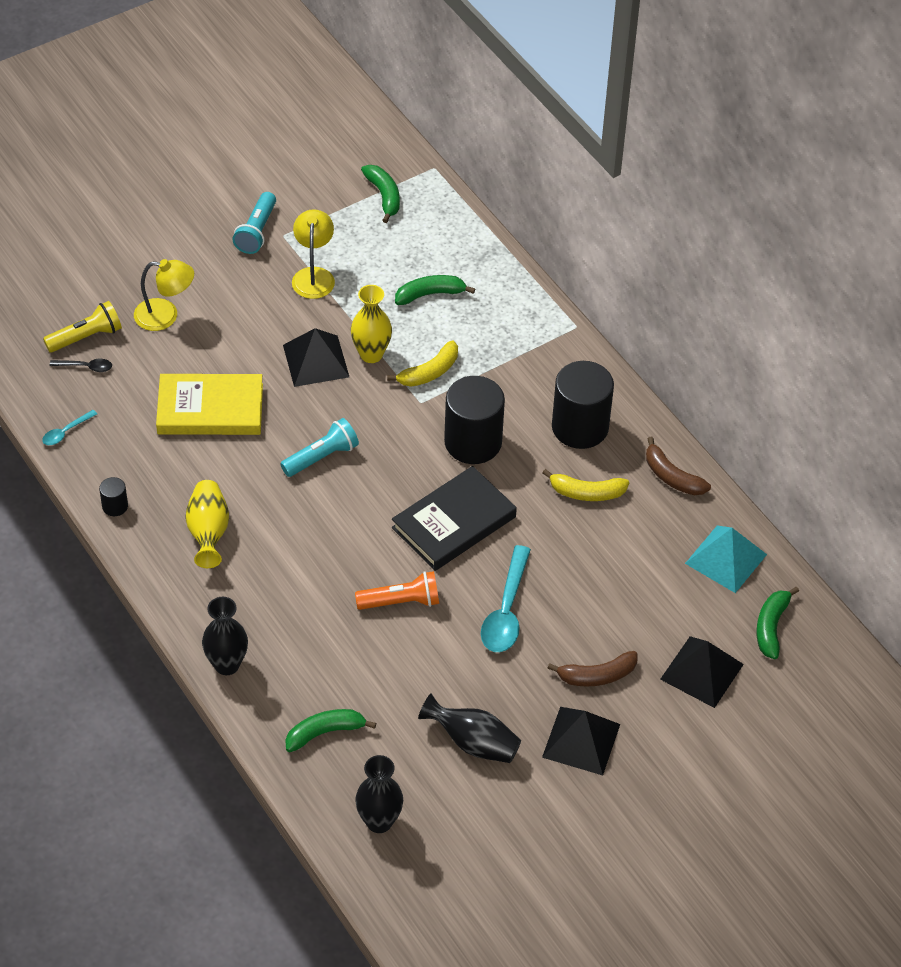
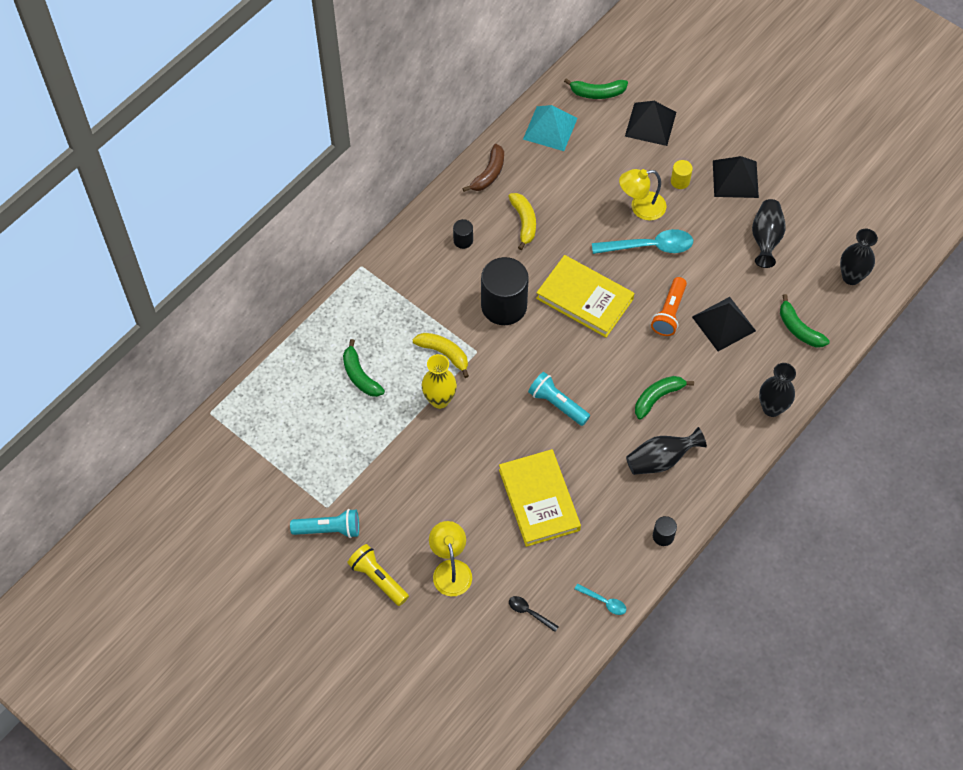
camera: 105 degrees left, 10 degrees up
(86, 337) = (496, 625): yellow flashlight -> yellow flashlight (378, 578)
(86, 367) = (529, 612): black spoon -> black spoon turned 45 degrees counterclockwise
(208, 532) = (660, 460): yellow vase -> black vase
(314, 276) = (367, 468): yellow lamp -> yellow lamp (641, 208)
(316, 361) = (460, 438): black pyramid -> black pyramid (724, 323)
(384, 196) = (256, 441): green banana -> green banana (657, 397)
(401, 602) = (669, 313): orange flashlight -> orange flashlight turned 135 degrees counterclockwise
(454, 522) = (584, 299): black book -> yellow book
(580, 427) = (463, 240): black cylinder -> black cylinder, size x0.44
(597, 676) = (680, 181): brown banana -> yellow cylinder

